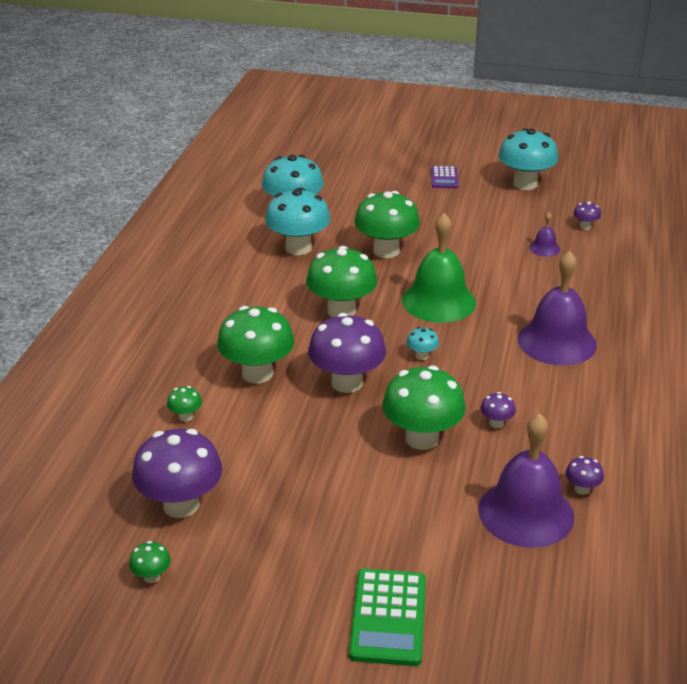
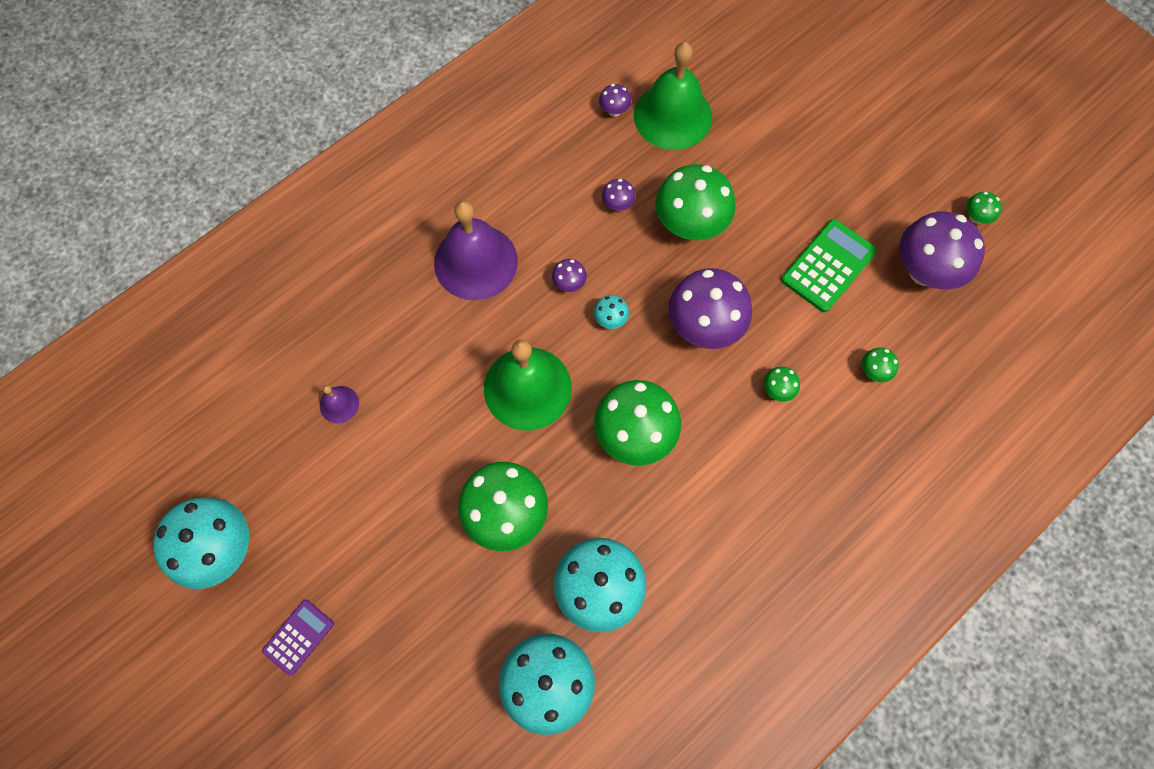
camera: 145 degrees left, 35 degrees up
(257, 373) = (777, 390): green mushroom -> green mushroom, size x0.44
(388, 617) = (830, 96): green calculator -> green calculator (828, 266)
(526, 513) = (673, 116): purple bell -> green bell
(585, 226) = (255, 414): purple mushroom -> purple mushroom (569, 284)

